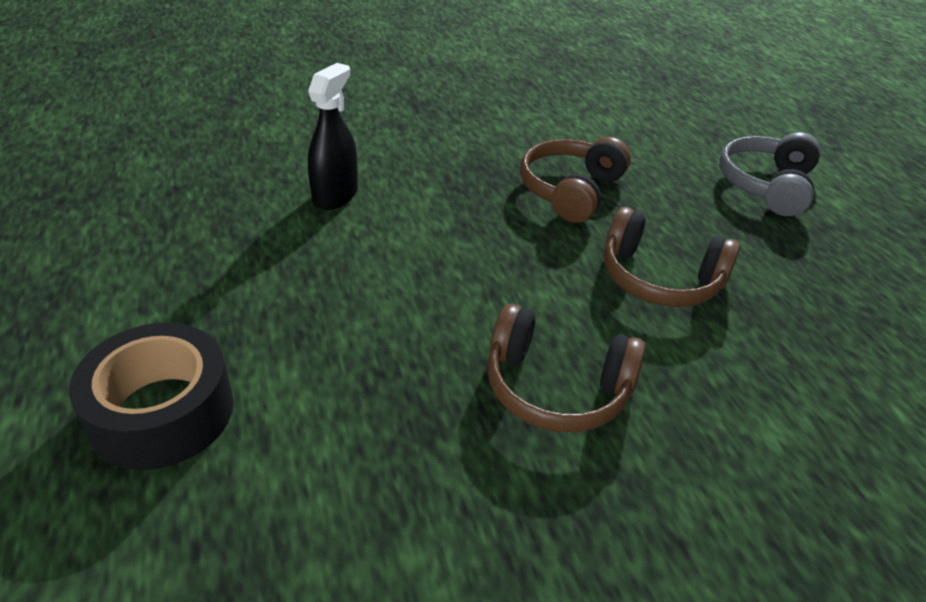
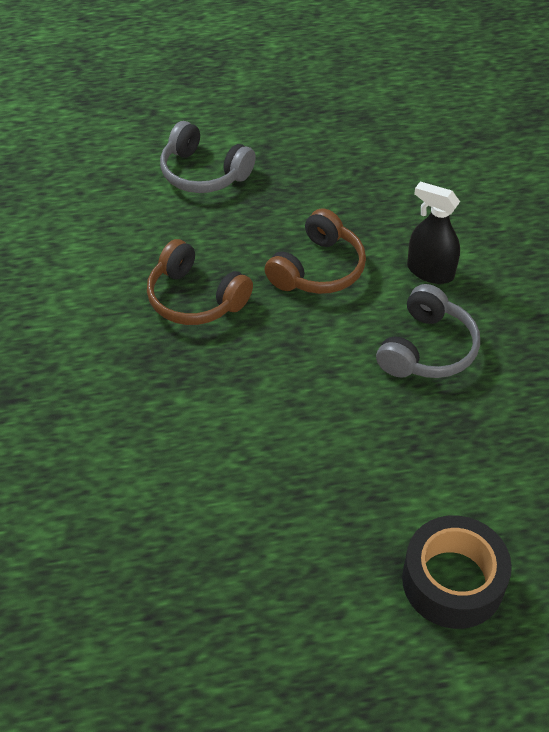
camera: 80 degrees left, 10 degrees up
(335, 195) = (181, 474): black spray bottle -> black spray bottle (430, 271)
(556, 388) = (427, 349): brown headphones -> grey headphones

